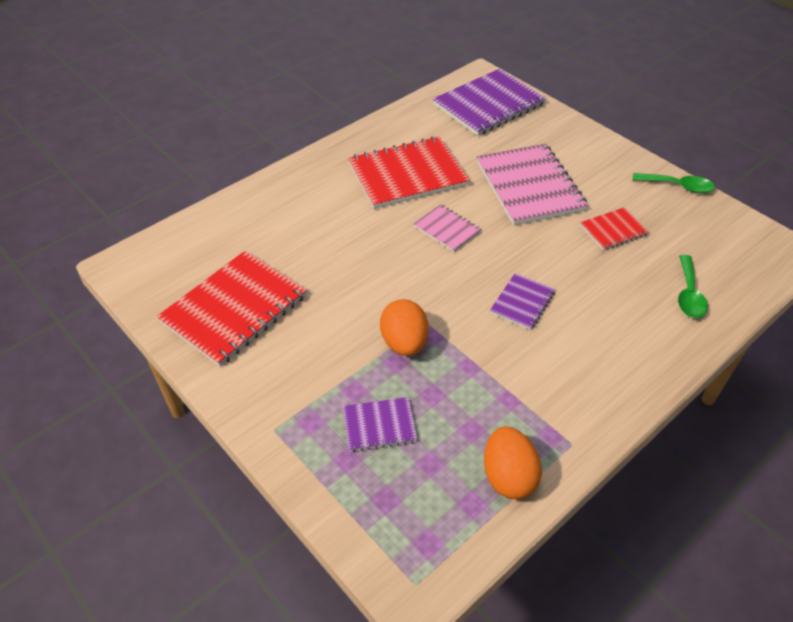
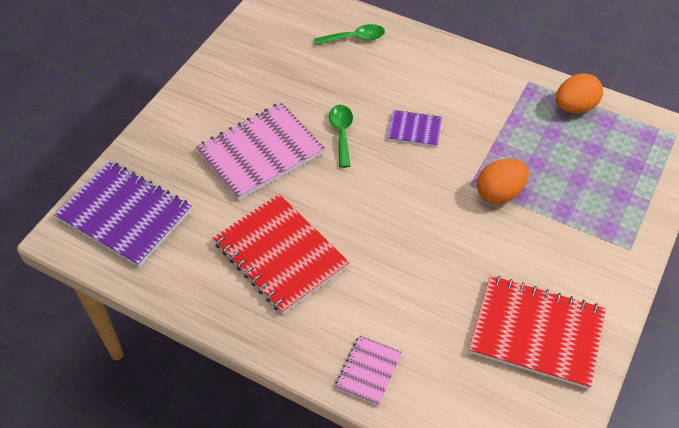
camera: 110 degrees left, 5 degrees up
(379, 425) = (583, 185): purple notebook -> none
(447, 229) = (350, 200): pink notebook -> pink notebook (368, 371)
(613, 230) = (299, 87): red notebook -> none
(678, 186) = (221, 54): green spoon -> green spoon (341, 133)

